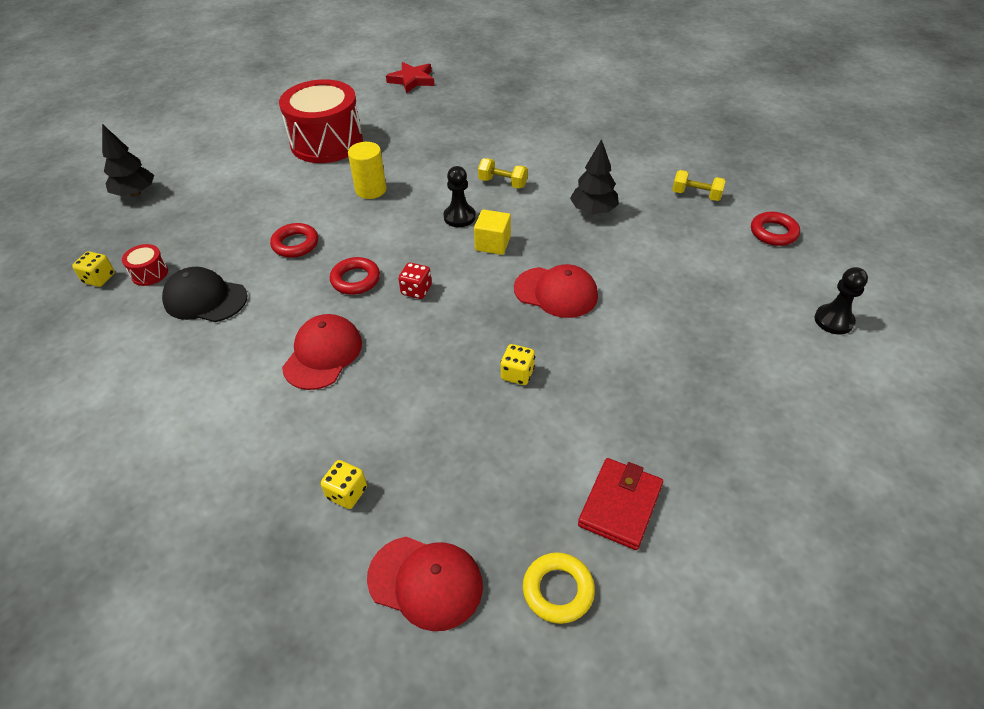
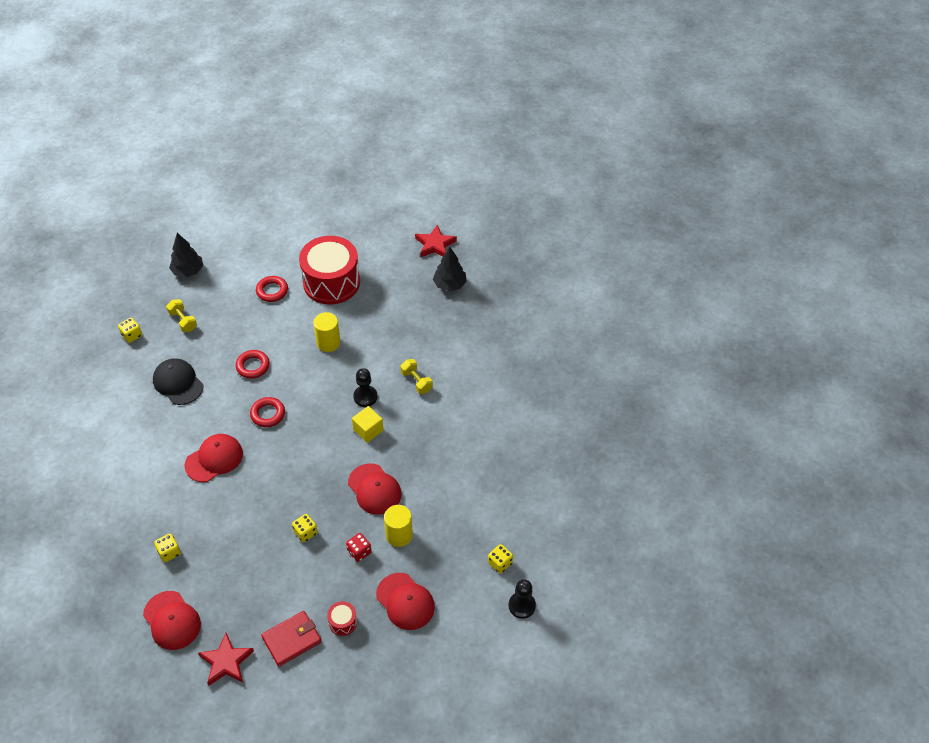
camera: 30 degrees right, 5 degrees up
(149, 273) = (160, 346): red drum -> red drum (343, 622)
(416, 290) = (296, 442): red dice -> red dice (359, 552)
(558, 590) = (226, 662): yellow ring -> red star
(593, 211) = (454, 438): black tree -> black tree (449, 285)
(630, 322) = (399, 535): none -> yellow cylinder
(696, 195) = (536, 462): yellow dumbbell -> yellow dumbbell (183, 321)
(710, 383) = (405, 601): none -> red cap
(765, 294) = (500, 563): none -> yellow dice
(773, 232) = (555, 521): red ring -> red ring (272, 291)

